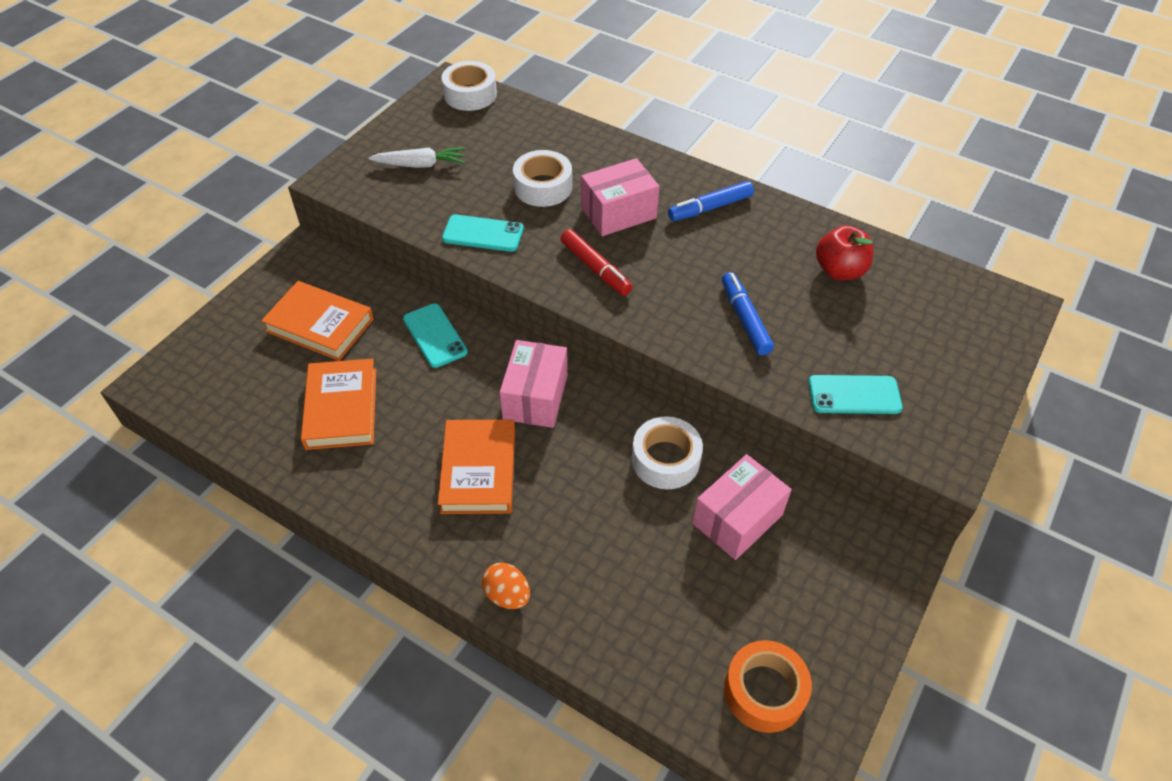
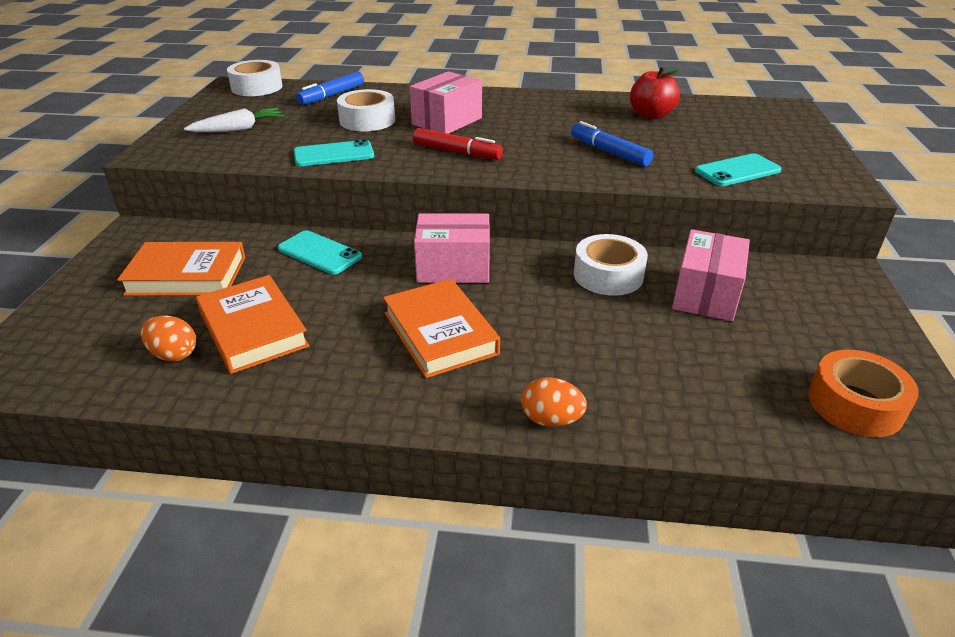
camera: 25 degrees left, 15 degrees down
(275, 412) = (174, 354): none -> orange egg
(535, 397) = (453, 267): pink box -> pink box turned 75 degrees counterclockwise
(710, 208) = (519, 105): blue marker -> blue marker (331, 95)

